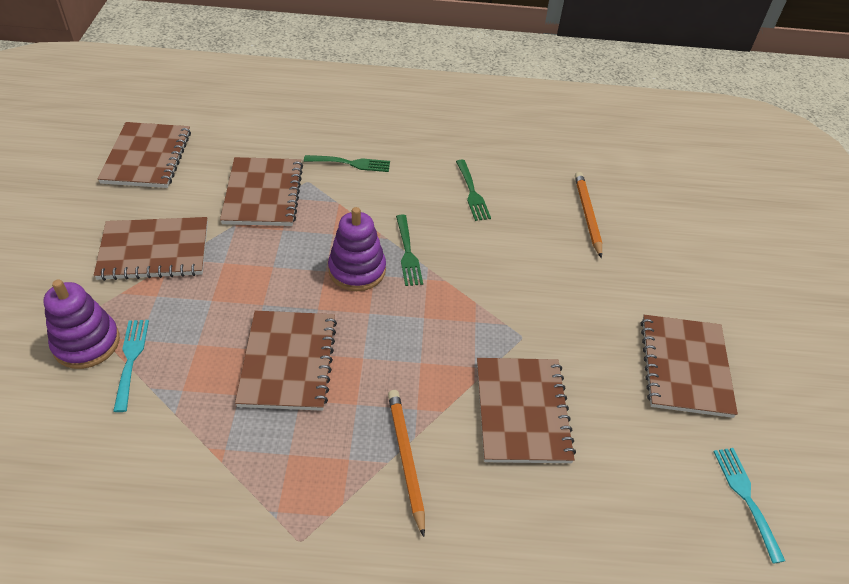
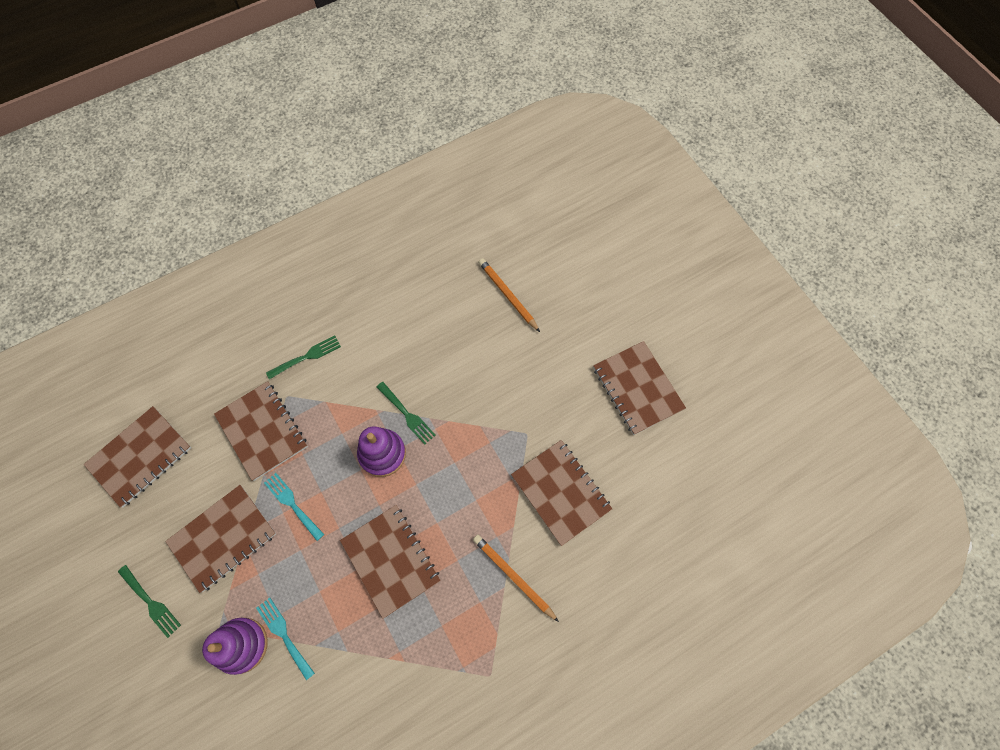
camera: 30 degrees left, 20 degrees up
(147, 157) = (140, 457): brown notebook -> brown notebook turned 75 degrees clockwise
(472, 193) = (415, 327): green fork -> green fork (150, 602)
(746, 498) = (716, 463): turquoise fork -> turquoise fork (292, 504)

